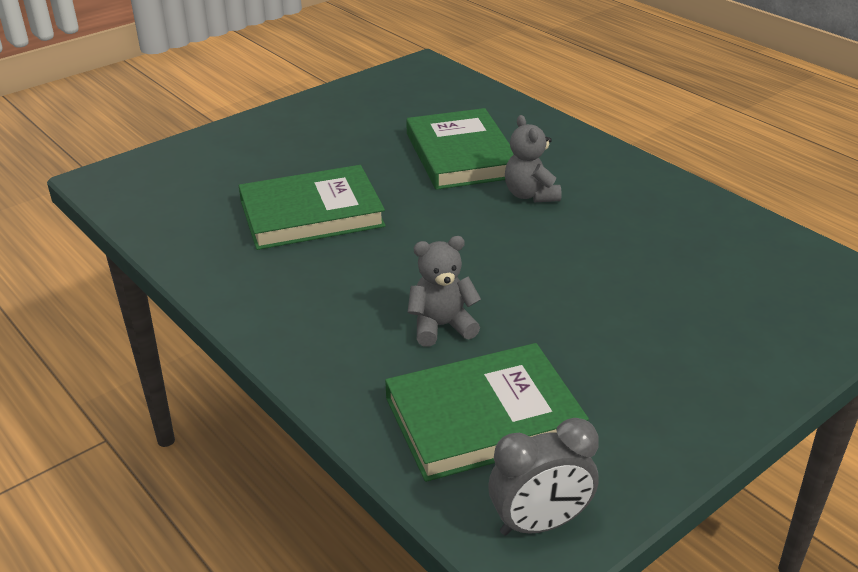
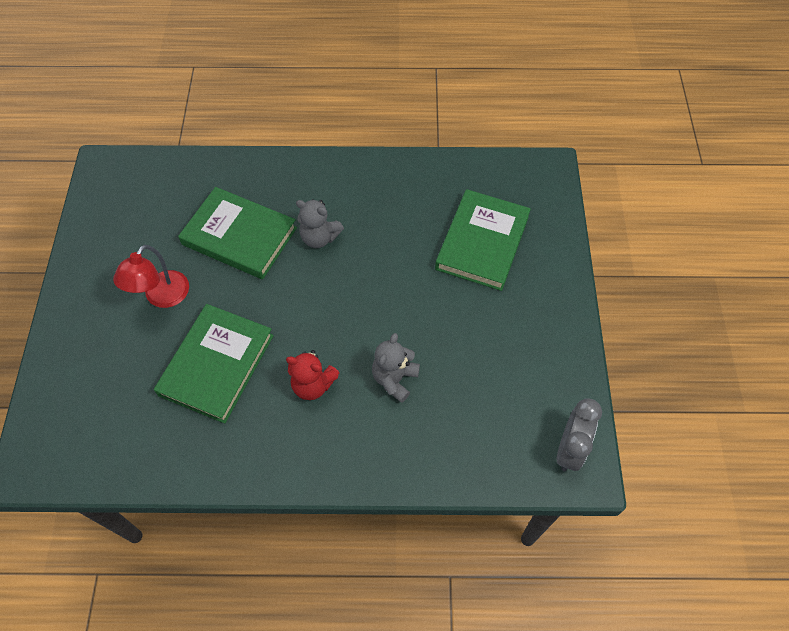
camera: 50 degrees left, 25 degrees up
(341, 152) = (162, 297): none -> red lamp
(363, 277) = (313, 385): none -> red teddy bear
(483, 418) = (482, 416): green book -> green book (482, 243)

